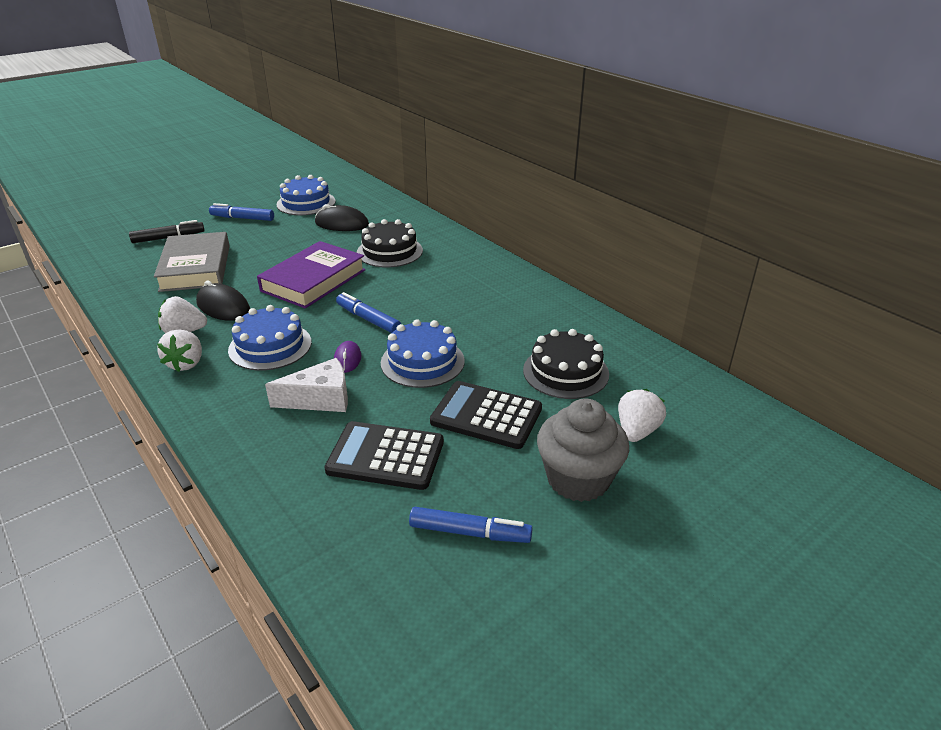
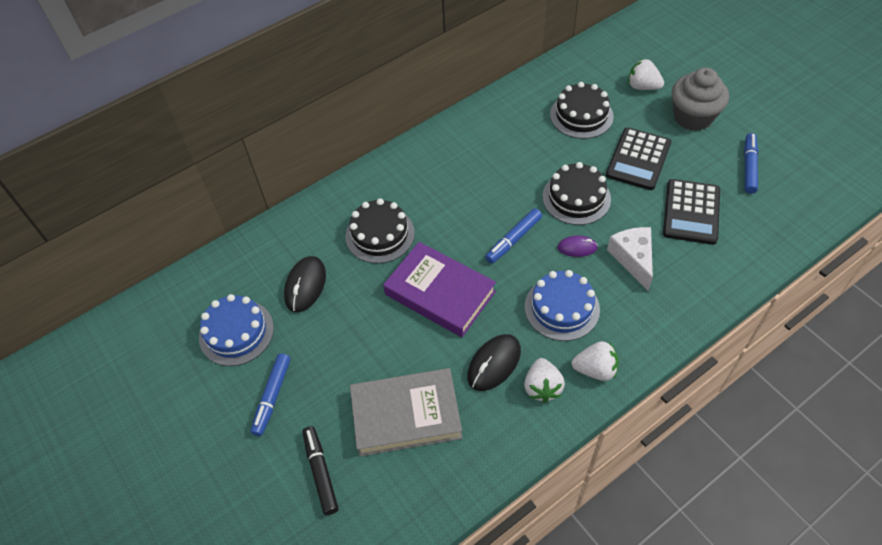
camera: 85 degrees left, 20 degrees up
(422, 362) = (576, 198): blue cake -> black cake

